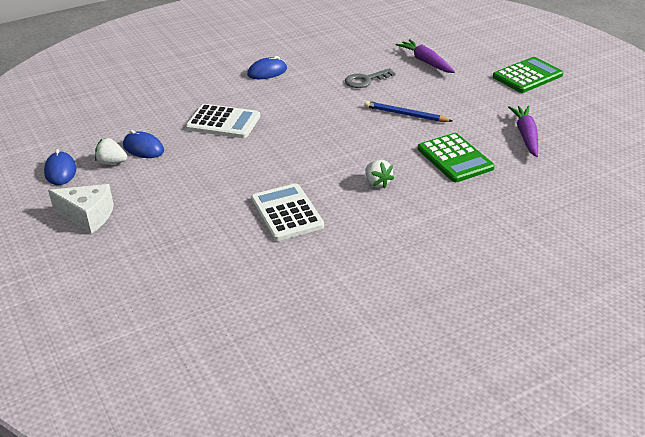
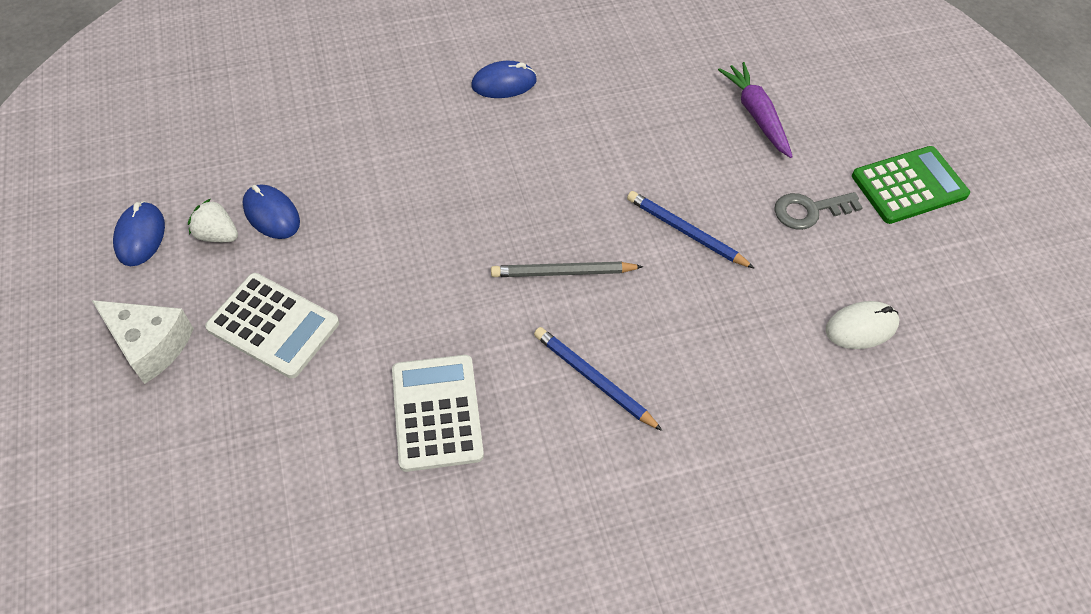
camera: 10 degrees right, 20 degrees up
(223, 122) = (404, 184): white calculator -> white calculator (273, 326)
(338, 143) = (563, 272): none -> grey pencil
(365, 80) = (648, 137): grey key -> grey key (809, 211)
(377, 183) = (593, 379): white strawberry -> blue pencil
(455, 158) = (731, 353): green calculator -> none
(526, 135) = (861, 327): purple carrot -> white mouse

